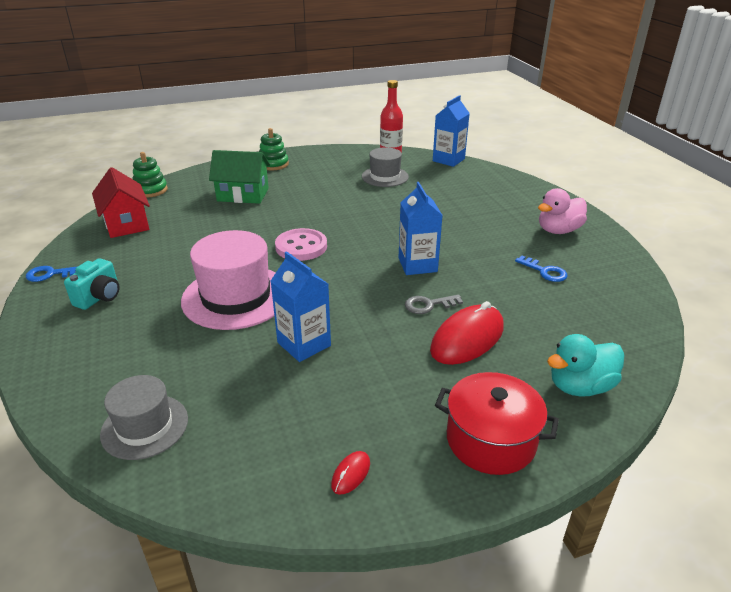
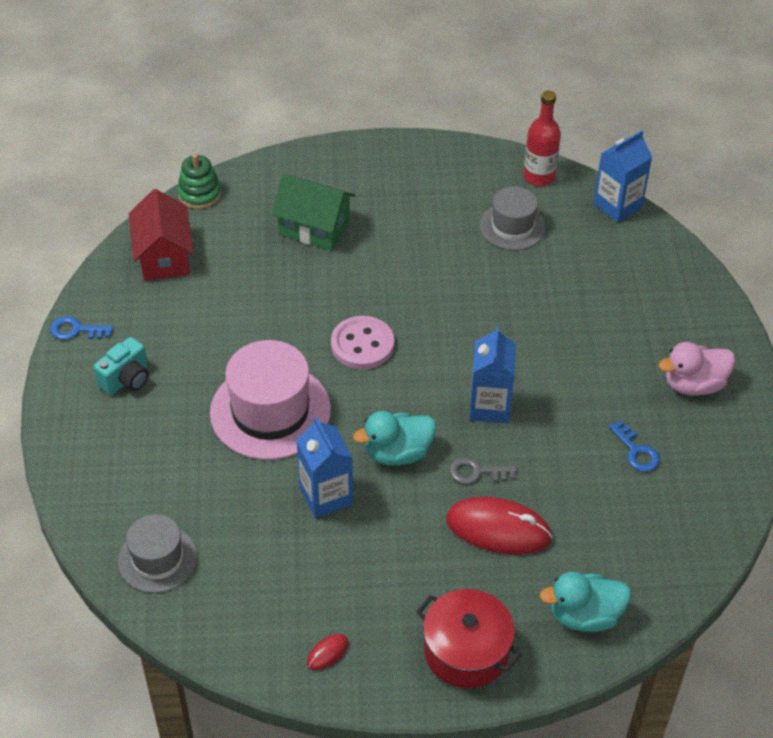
camera: 15 degrees right, 15 degrees up
(273, 164) = (369, 167): green stacking toy -> none
(356, 304) = (397, 453): none -> turquoise duck
(467, 339) = (498, 529): red mouse -> red mouse turned 45 degrees clockwise

